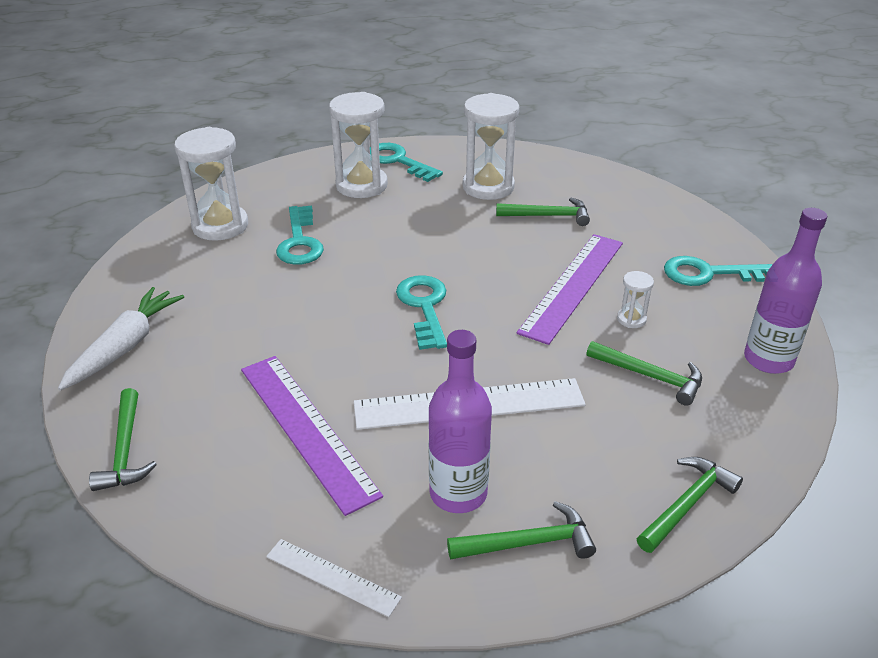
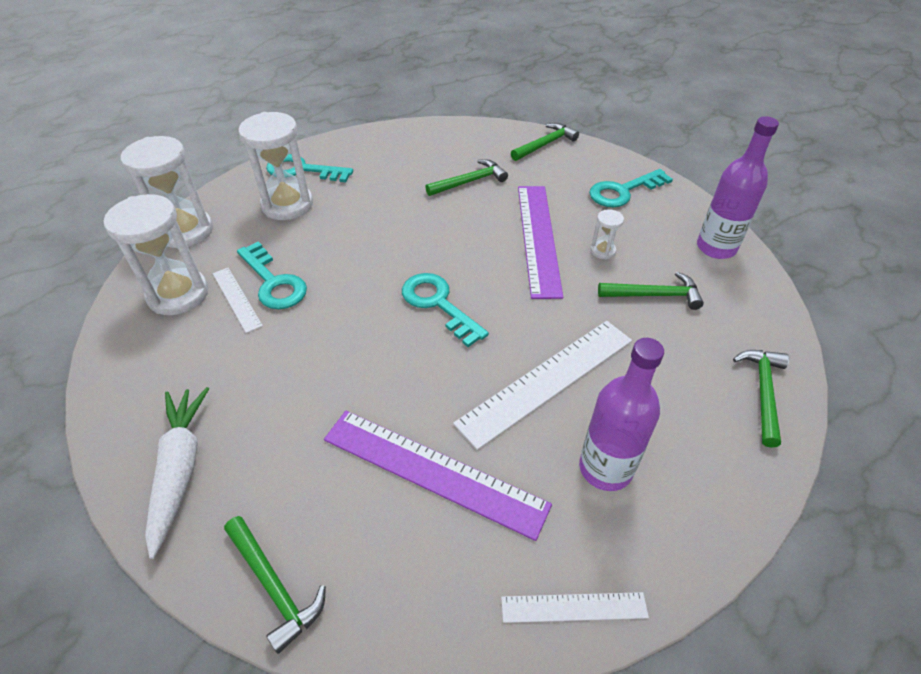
camera: 30 degrees left, 10 degrees up
(260, 244) = (236, 299): none -> white ruler
(488, 187) = (400, 171): white hourglass -> white hourglass (186, 231)
(528, 543) = (690, 485): green hammer -> green hammer (545, 144)

